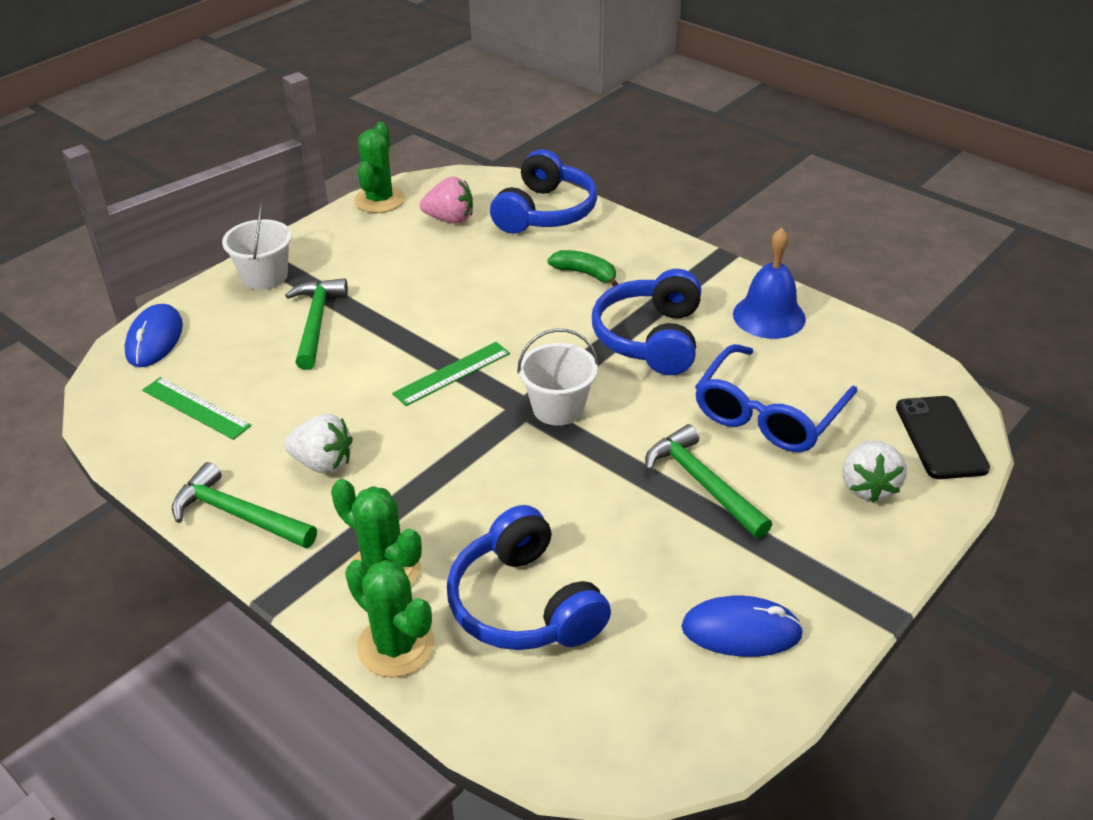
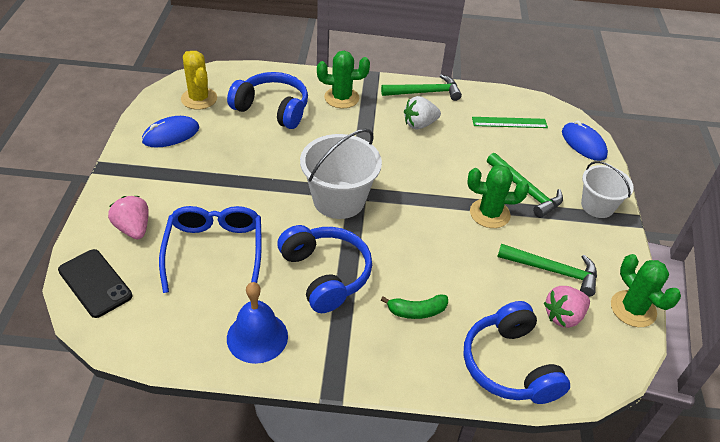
camera: 140 degrees right, 5 degrees up
(396, 646) = (309, 78): green cactus -> green cactus (489, 214)
(452, 373) = (416, 194): green ruler -> none
(558, 408) = (339, 200): white bucket -> white bucket, size x1.56
(643, 697) = (199, 99): none -> yellow cactus
(702, 483) = (228, 191): green hammer -> green hammer (553, 271)
(868, 487) = (133, 228): white strawberry -> pink strawberry

